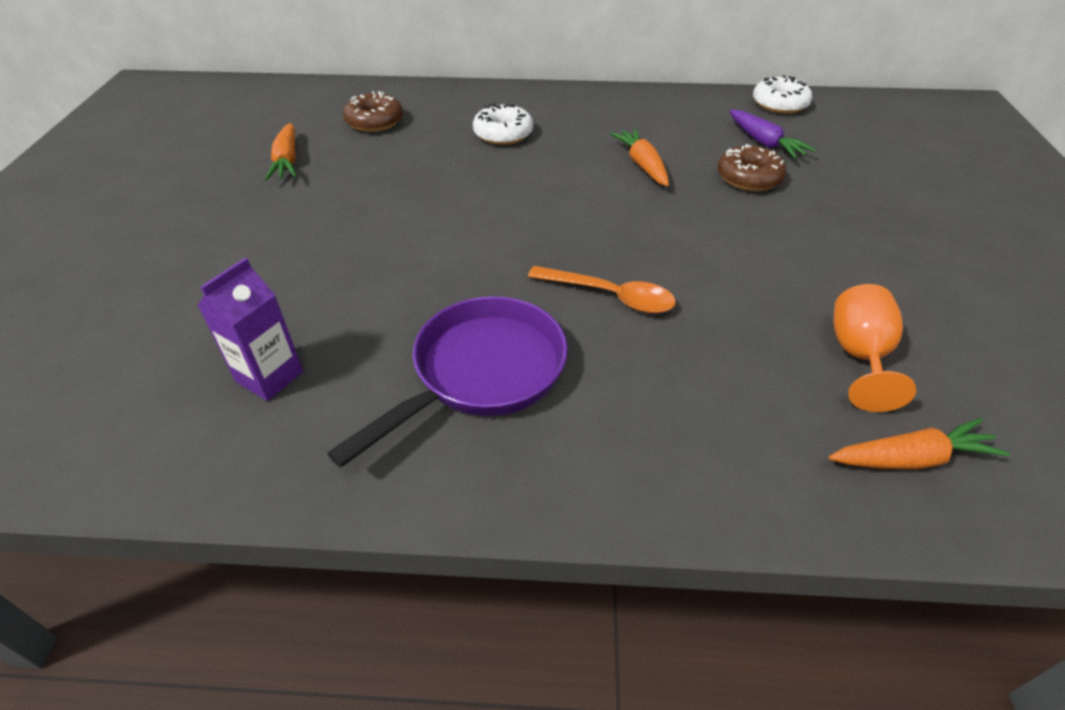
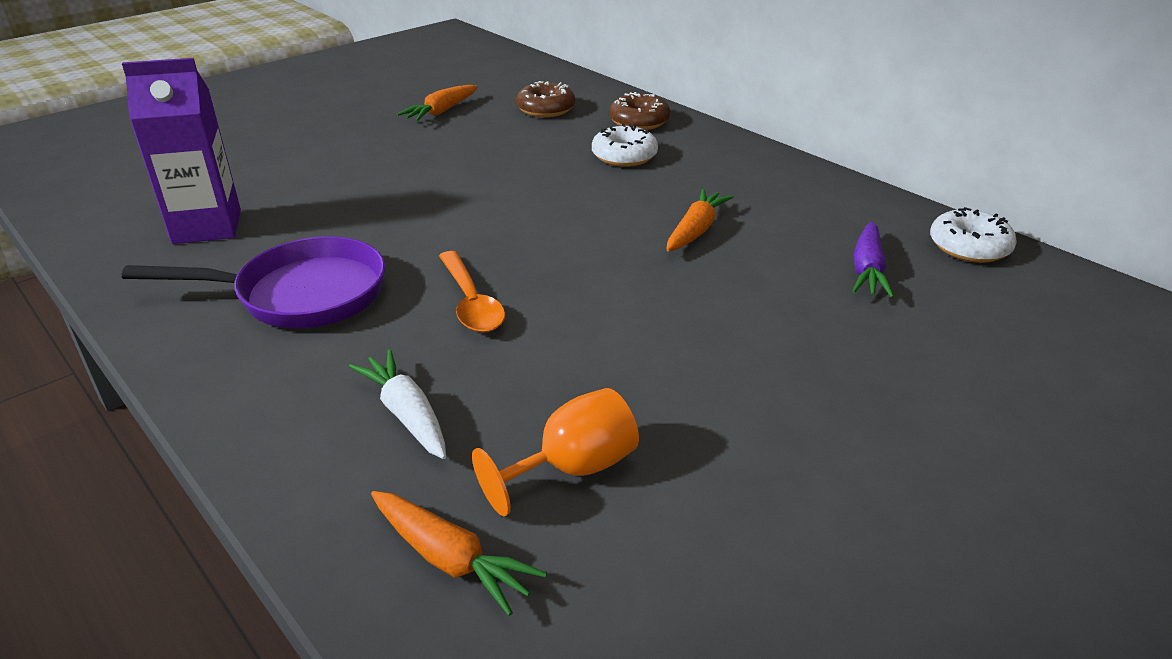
camera: 45 degrees right, 10 degrees down
(269, 377) = (207, 227): purple carton -> purple carton, size x1.51
(723, 398) = (406, 414): none -> white carrot
(749, 178) = (781, 289): brown donut -> brown donut (639, 121)

